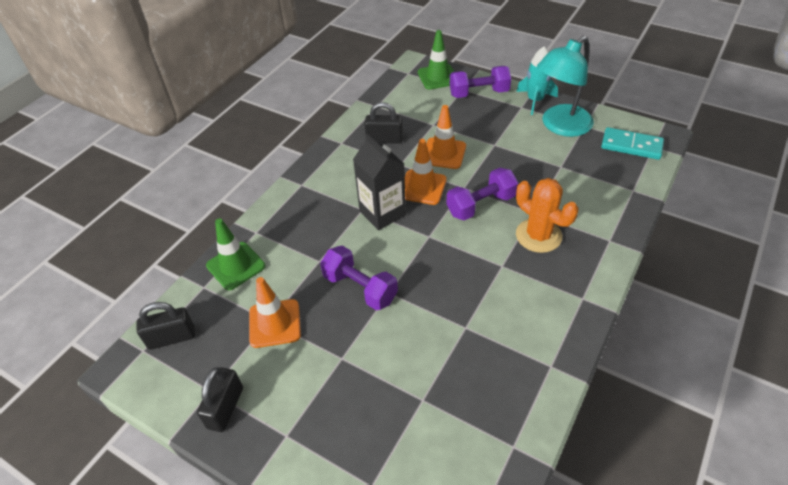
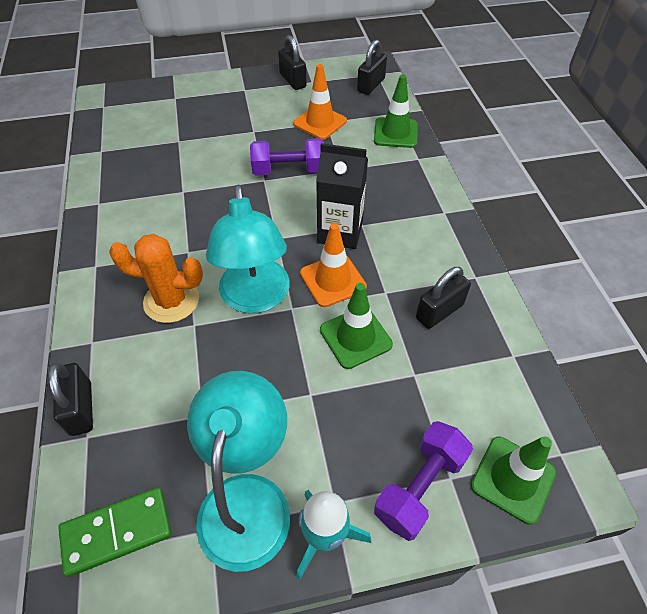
camera: 135 degrees right, 5 degrees up
(443, 153) = (355, 337): orange traffic cone -> green traffic cone
(481, 205) = (256, 298): purple dumbbell -> turquoise lamp
(631, 146) = (117, 532): turquoise domino -> green domino
(631, 205) = (81, 408): none -> black padlock

